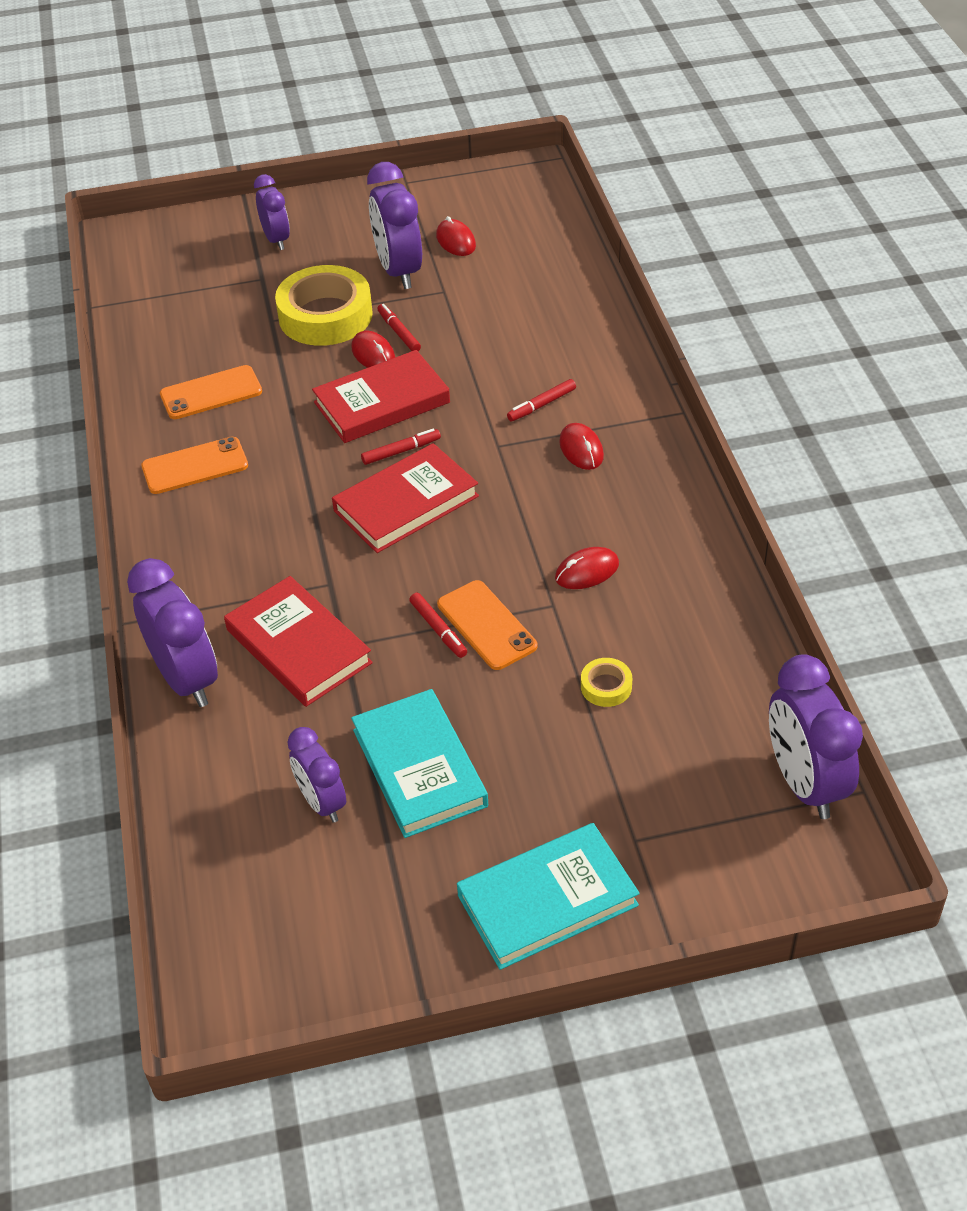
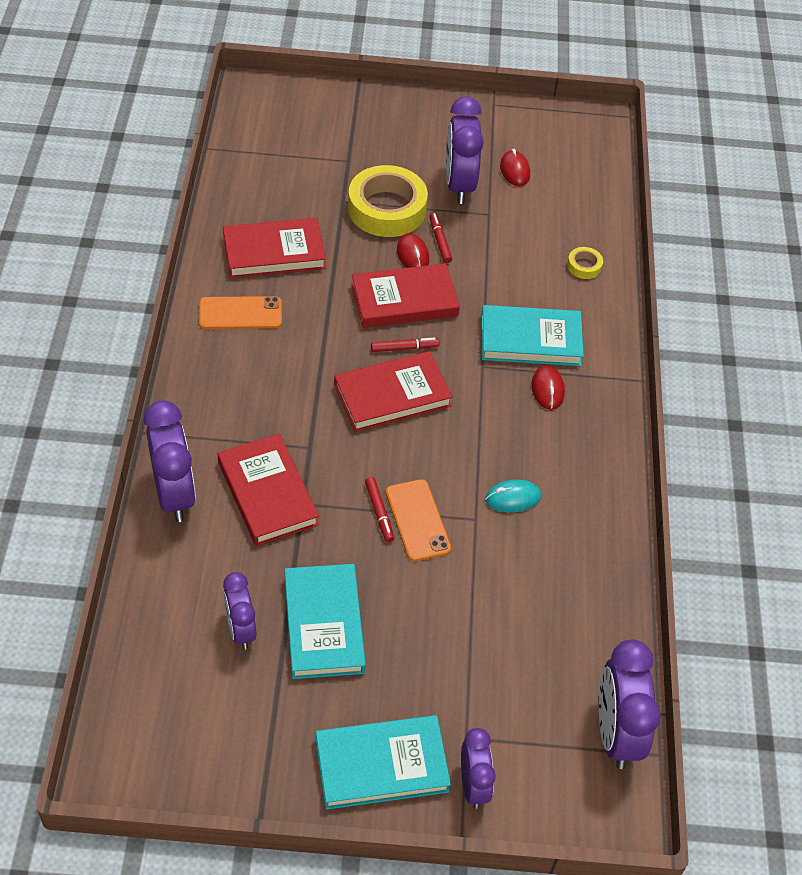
camera: 10 degrees right, 5 degrees up
(211, 393) = (274, 252): orange phone -> red book
(276, 240) = (371, 128): purple clock -> purple clock (473, 785)
(542, 405) = (530, 340): red marker -> turquoise book
(587, 571) = (513, 498): red mouse -> turquoise mouse
(606, 686) = (491, 602): yellow tape -> yellow tape (584, 266)

